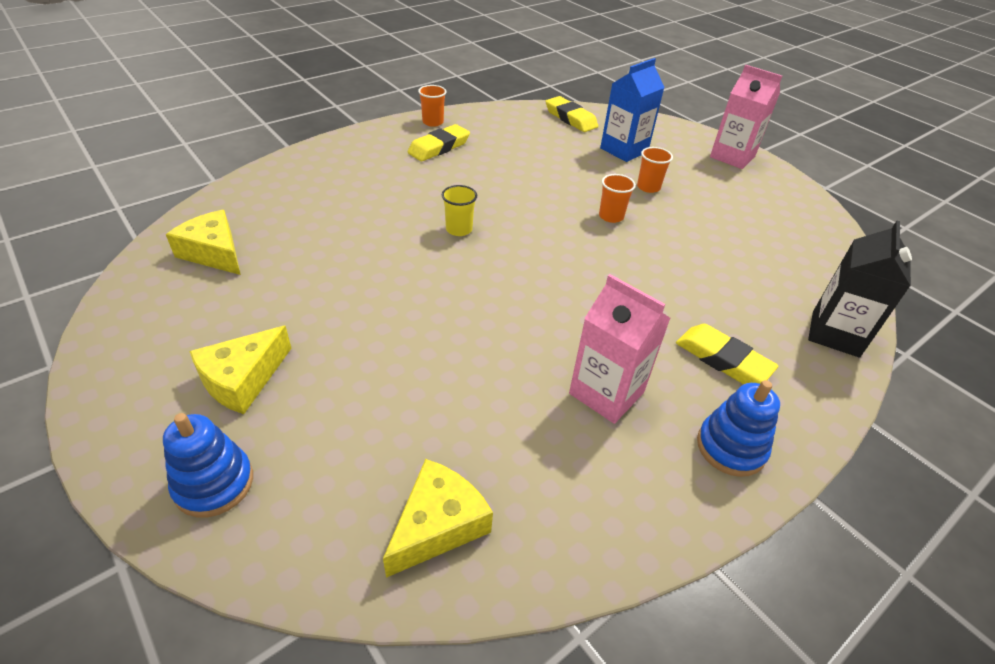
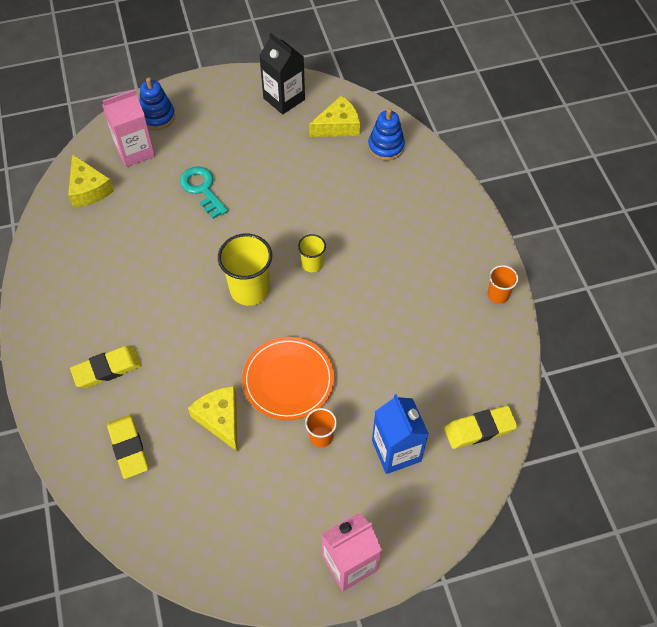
camera: 115 degrees right, 15 degrees up
(242, 379) = (217, 131): yellow cheese -> yellow cheese (220, 419)
(379, 359) = (202, 189): none -> turquoise key
(439, 147) = (445, 286): yellow eraser -> yellow eraser (128, 448)
(523, 268) = (250, 289): none -> yellow cup
(606, 393) = (119, 289): pink carton -> pink carton (135, 151)
(611, 216) = (288, 380): orange cup -> orange plate
(731, 447) = (50, 333): blue stacking toy -> blue stacking toy (386, 147)
(835, 334) = (87, 463): black carton -> black carton (284, 99)

